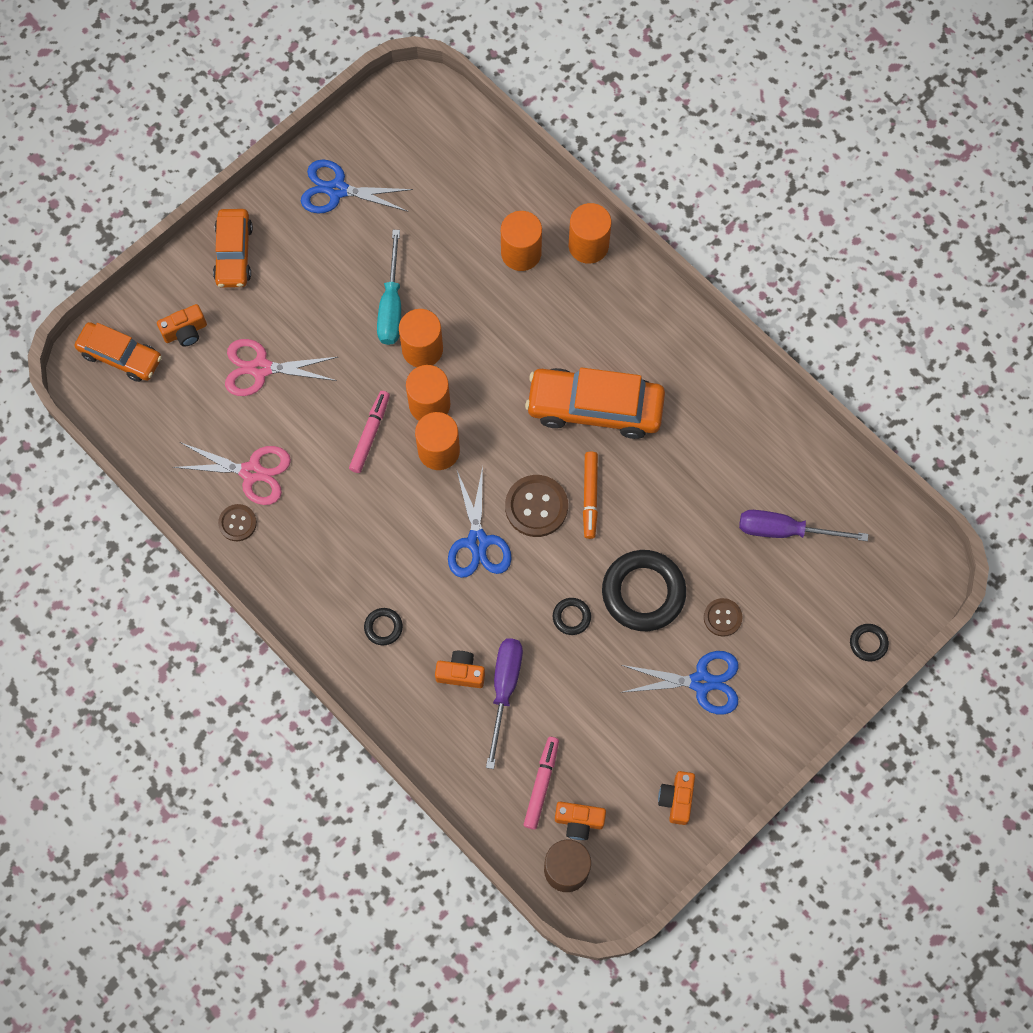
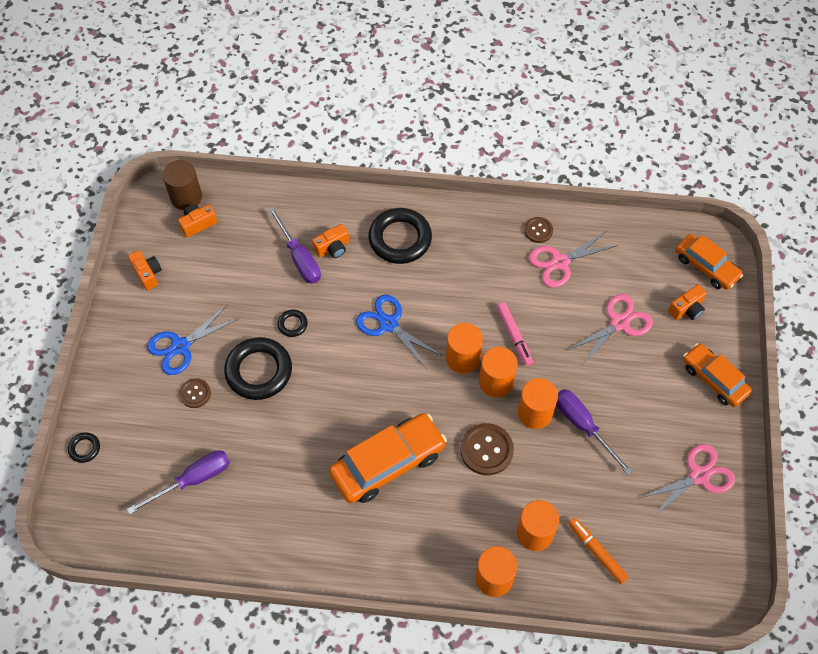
camera: 140 degrees right, 10 degrees down
(120, 356) = (706, 266): orange car -> orange car turned 120 degrees counterclockwise
(185, 332) = (686, 309): orange camera -> orange camera turned 150 degrees counterclockwise
(337, 190) = (698, 476): blue scissors -> pink scissors
(383, 627) = (400, 239): black ring -> black ring, size x2.19
(391, 305) = (583, 426): turquoise screwdriver -> purple screwdriver
(536, 506) = (371, 371): brown button -> brown button (486, 450)
(541, 784) = (235, 227): pink marker -> none
(590, 497) = (341, 403): orange marker -> orange marker (596, 552)

